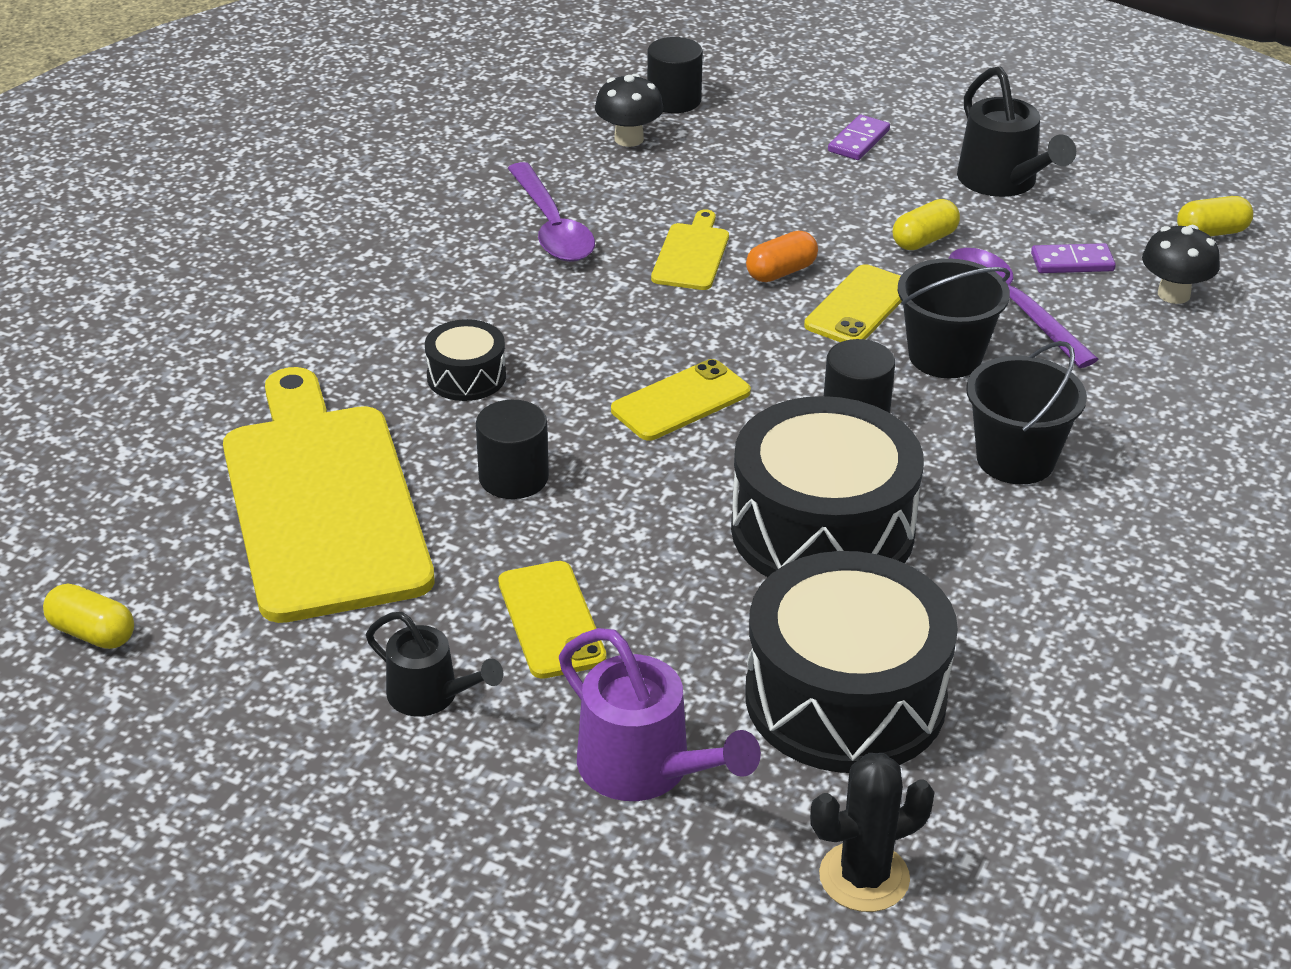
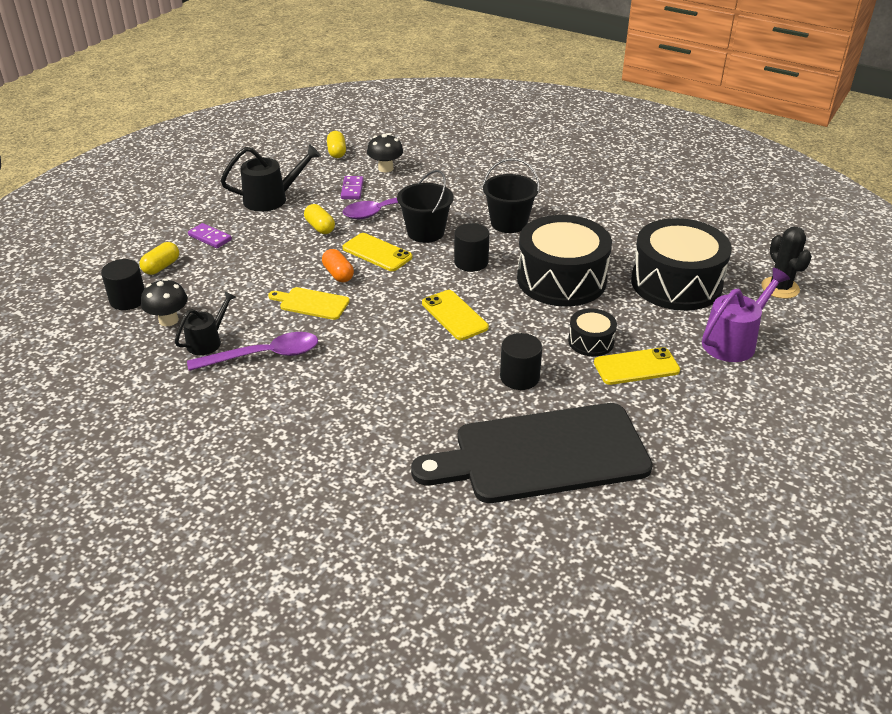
camera: 85 degrees left, 0 degrees up
(92, 633) = (672, 555): yellow capsule -> yellow capsule (161, 267)
(322, 502) = (542, 454): yellow cutting board -> black cutting board
(431, 695) = (699, 409): black watering can -> black watering can (208, 341)
(466, 377) = (421, 394): black drum -> black drum (591, 341)

